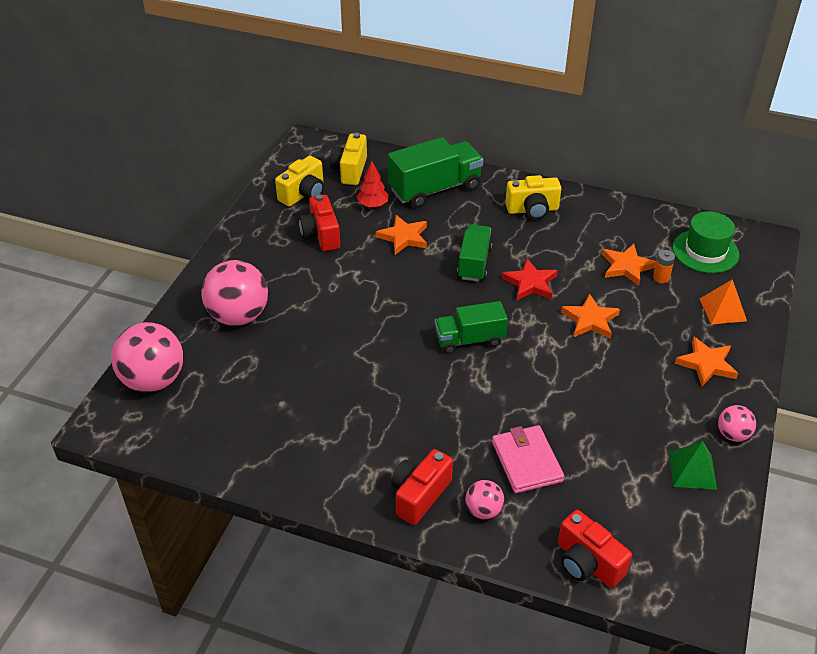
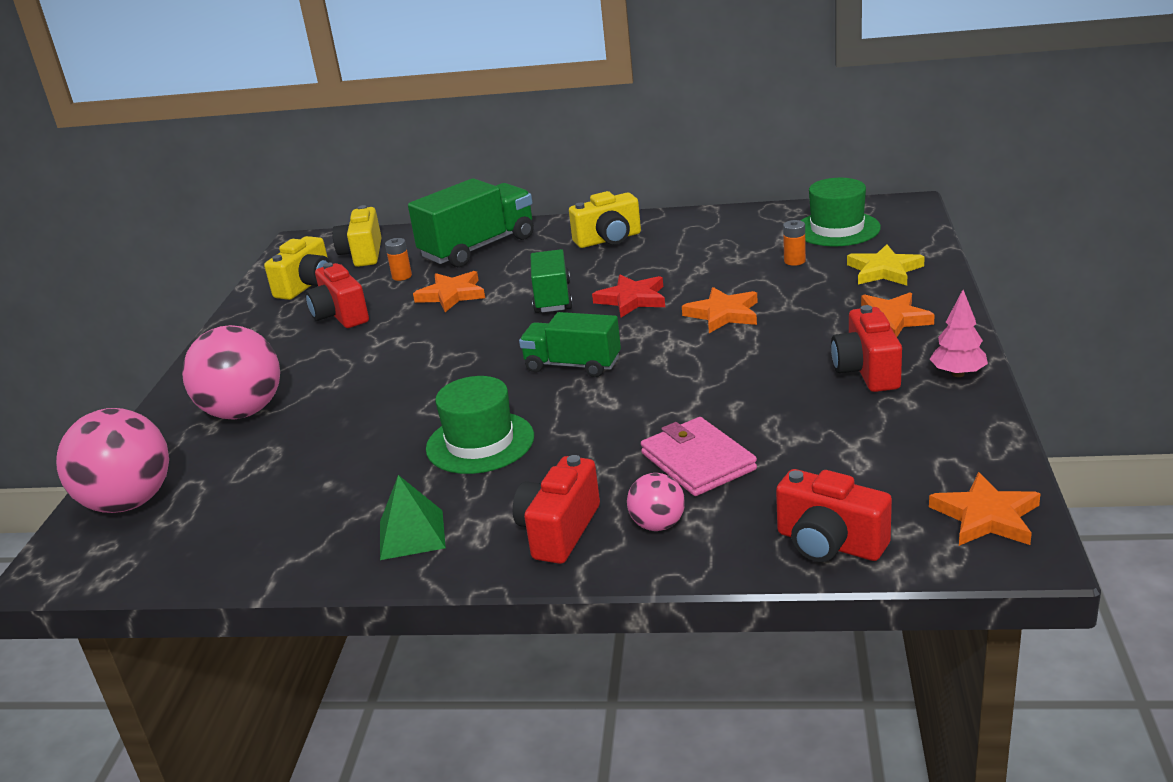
camera: 10 degrees left, 15 degrees down
(373, 205) = (402, 276): red tree -> orange battery
(388, 397) = (480, 443): none -> green hat
(469, 340) = (573, 365): green truck -> green truck turned 45 degrees clockwise
(626, 267) = (747, 261): orange star -> orange star (986, 516)
(670, 411) = (866, 371): none -> red camera
(692, 470) = (925, 418): green pyramid -> green pyramid (412, 534)
(722, 309) = (884, 270): orange pyramid -> yellow star
(732, 434) = (958, 374): pink ball -> pink tree

